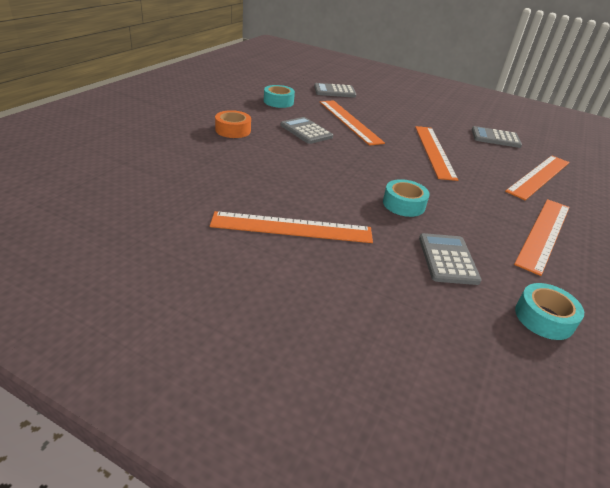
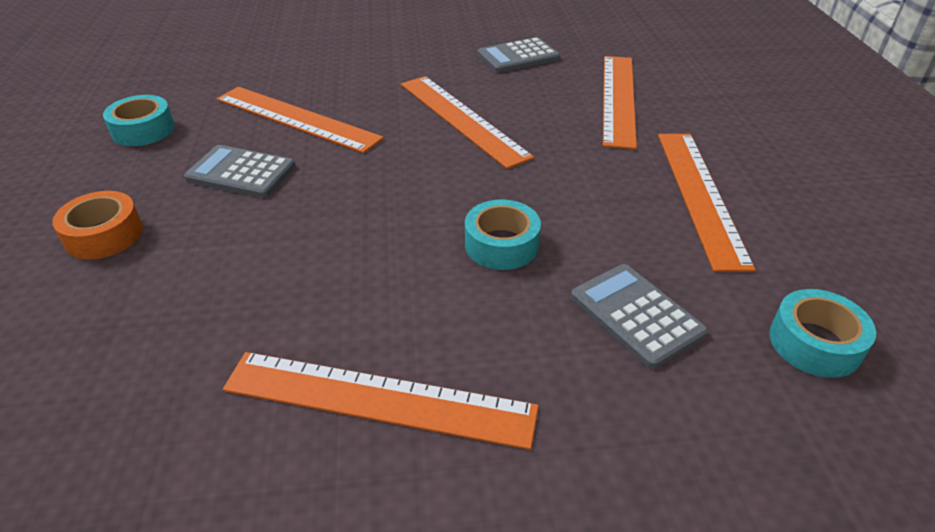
camera: 30 degrees left, 5 degrees up
(292, 228) = (378, 399): orange ruler -> orange ruler turned 45 degrees clockwise
(334, 91) = (225, 66): grey calculator -> none

